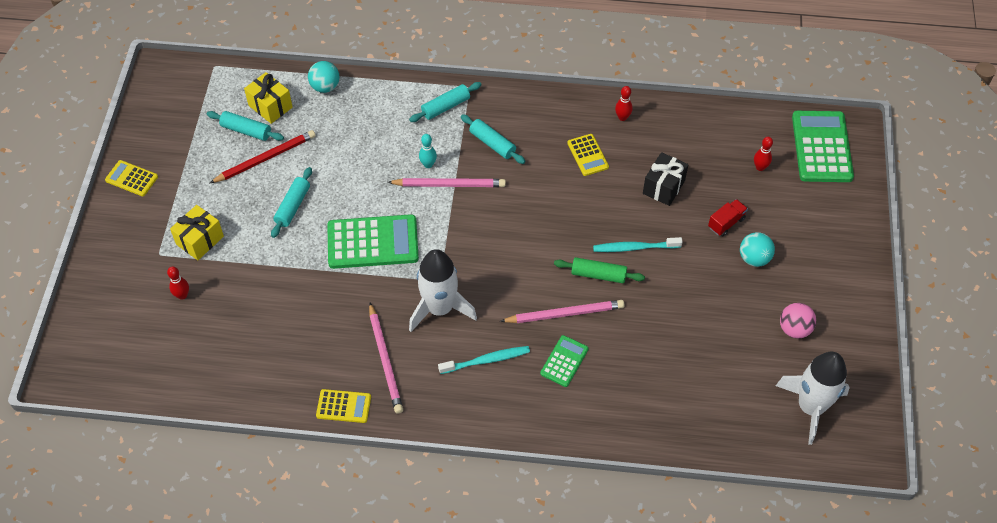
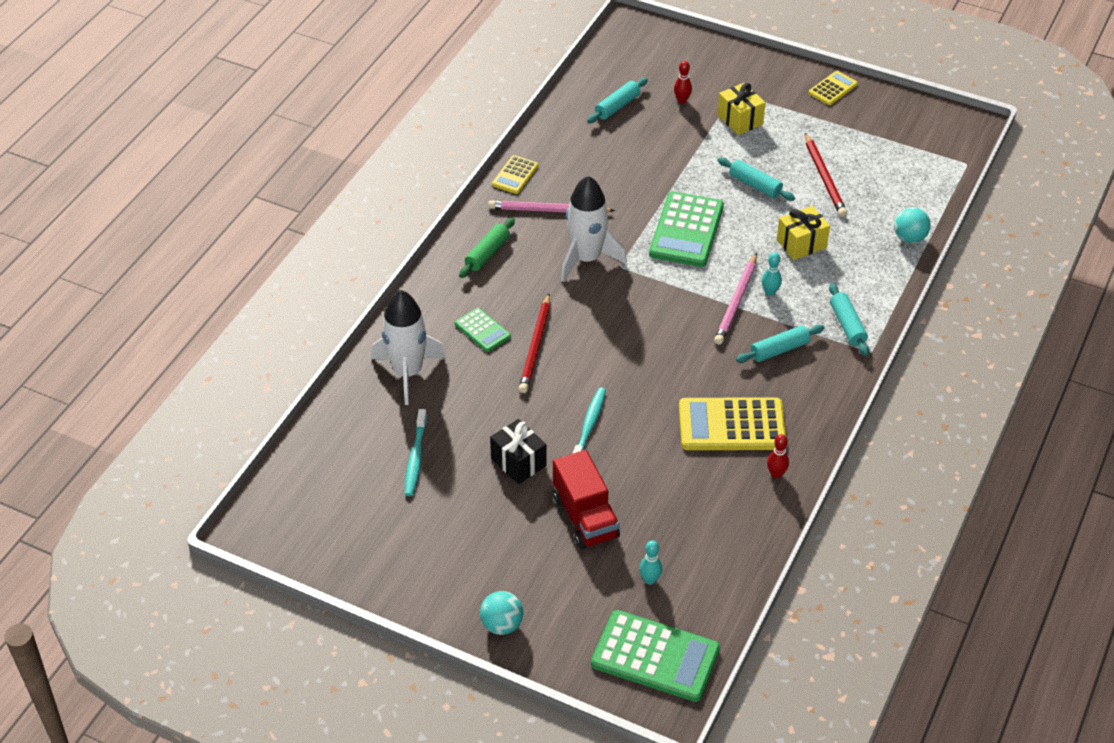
camera: 110 degrees right, 10 degrees down
(246, 130) = (867, 171): turquoise rolling pin -> turquoise rolling pin (617, 106)
(270, 106) = (895, 193): yellow gift -> yellow gift (801, 244)
(486, 360) = (513, 276): turquoise toothbrush -> turquoise toothbrush (415, 457)
(564, 313) = (535, 346): pink pencil -> red pencil
(588, 155) = (732, 425): yellow calculator -> yellow calculator, size x1.88
(598, 274) = (569, 386): green rolling pin -> green rolling pin (487, 254)
(663, 187) = (659, 478): black gift -> black gift (518, 462)
(726, 223) = (585, 517): red truck -> red truck, size x1.82
(754, 258) = (527, 525): turquoise ball -> turquoise ball (502, 625)
(760, 167) = (650, 580): red bowling pin -> turquoise bowling pin
(794, 329) = (422, 525): pink ball -> none
(811, 407) = (328, 503): white rocket -> white rocket (408, 373)

